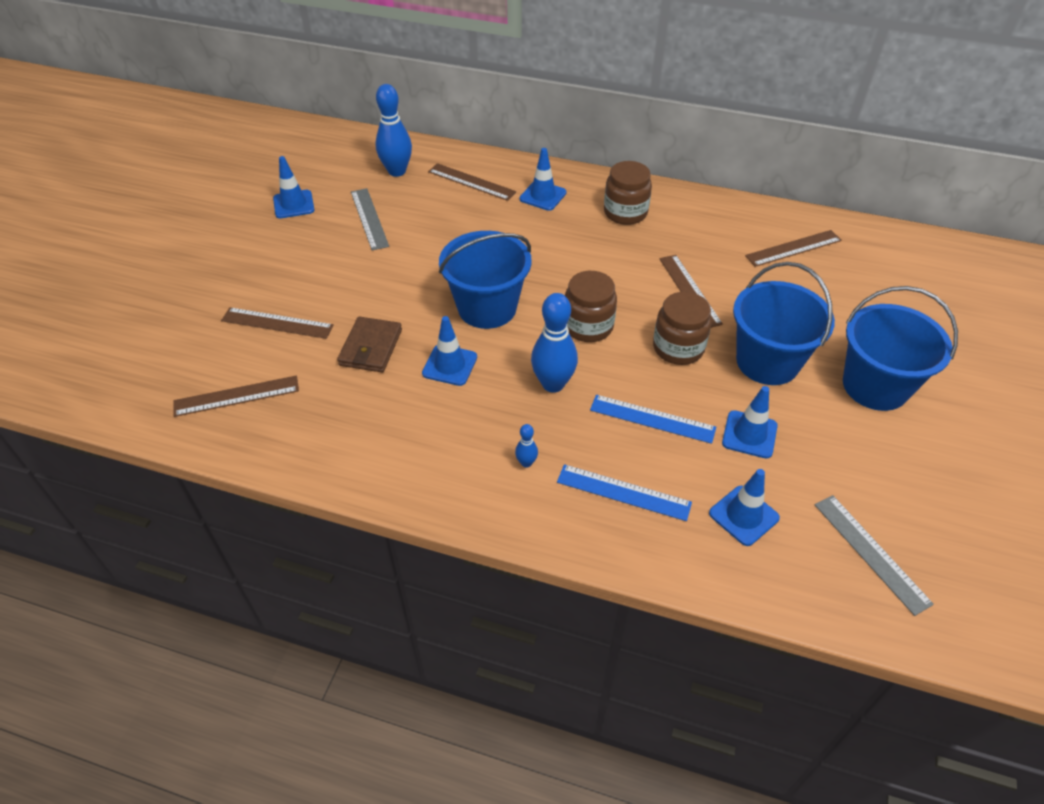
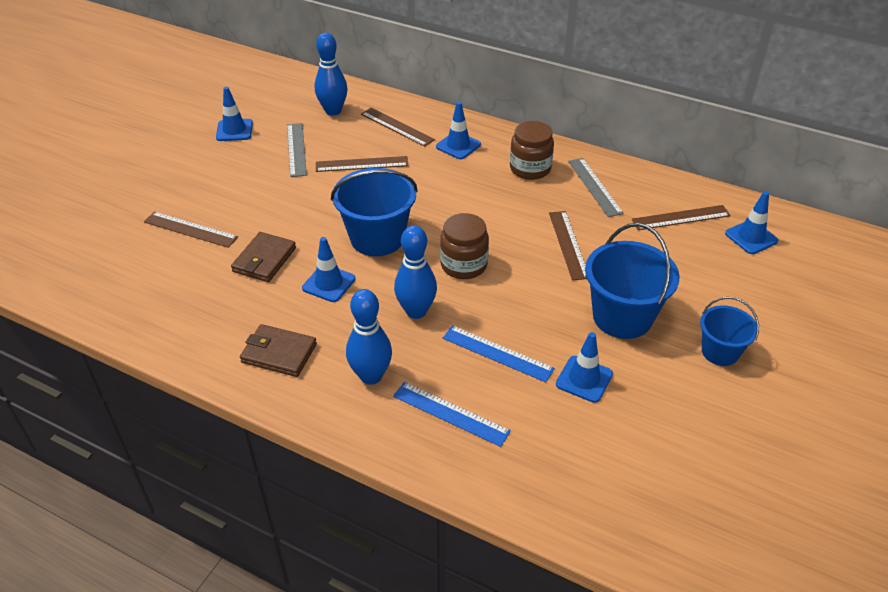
camera: 10 degrees right, 5 degrees down
(236, 396) = (138, 286): brown ruler -> brown ruler (362, 164)
(418, 451) = (279, 353): none -> brown wallet
(526, 463) = (371, 376): blue bowling pin -> blue bowling pin, size x2.17
(678, 348) = (541, 294): brown jar -> none
(743, 515) = (555, 449): blue traffic cone -> blue traffic cone (751, 237)
(871, 552) = (666, 500): grey ruler -> grey ruler (595, 186)
(875, 386) = (720, 352): blue bucket -> blue bucket, size x0.60

